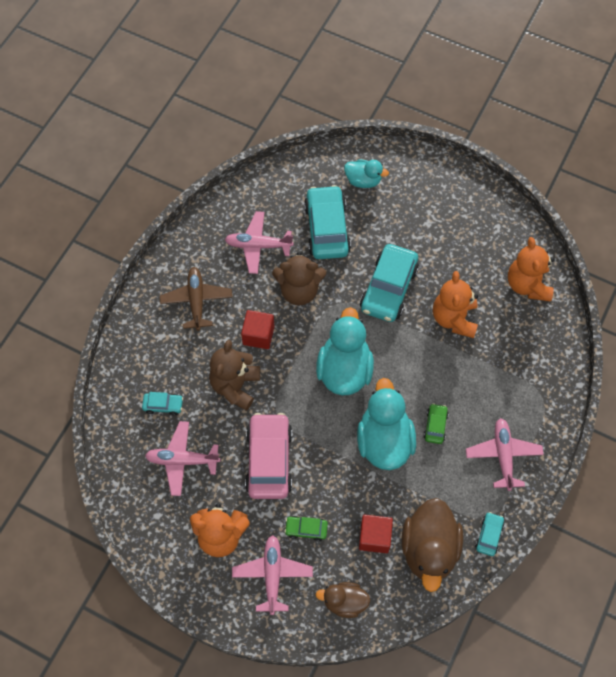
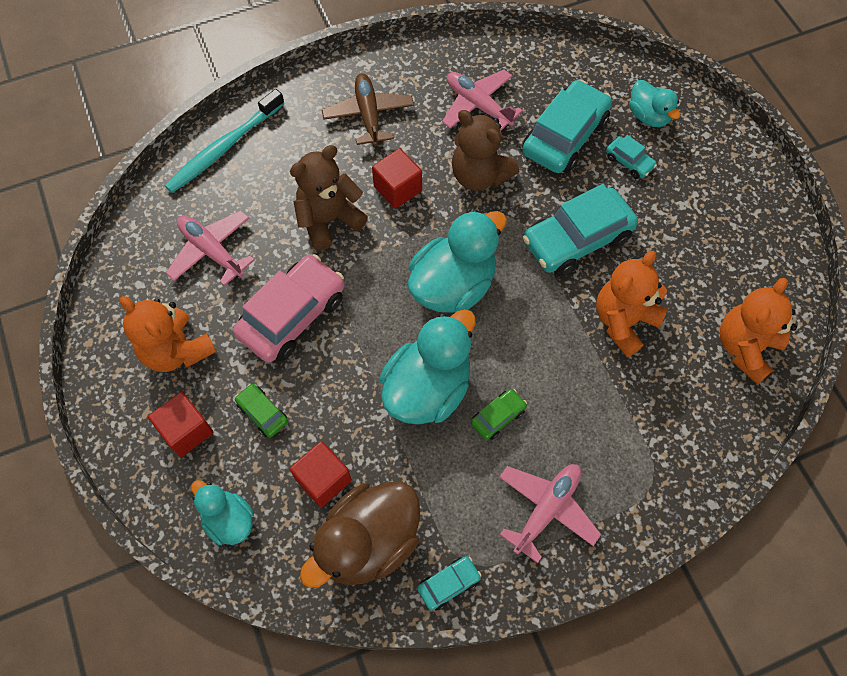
camera: 40 degrees right, 0 degrees up
(125, 390) = (224, 148): none -> turquoise toothbrush
(163, 405) = (244, 187): turquoise car -> turquoise car (629, 162)
(196, 301) = (368, 115): brown plane -> brown plane turned 45 degrees counterclockwise
(272, 575) = (186, 431): pink plane -> red cube
(344, 602) = (229, 520): brown duck -> turquoise duck

